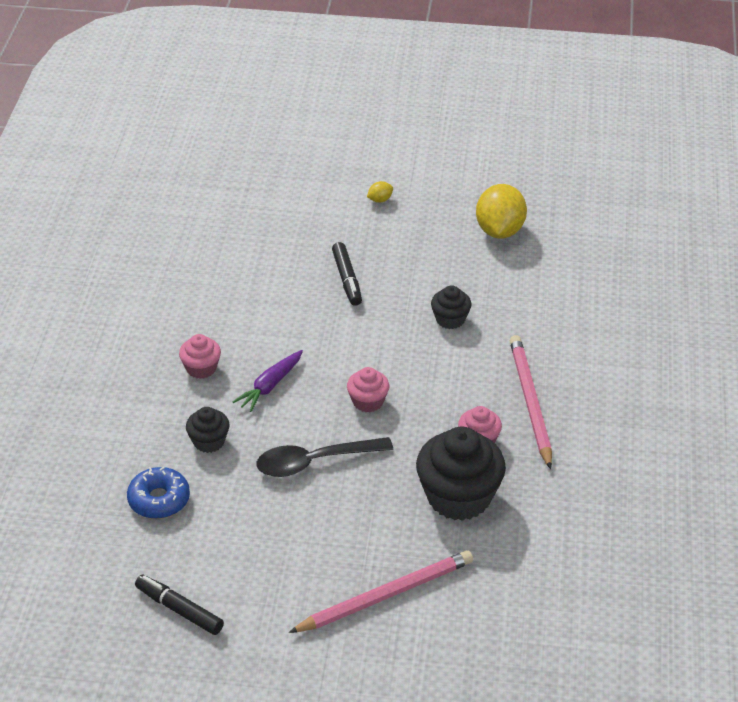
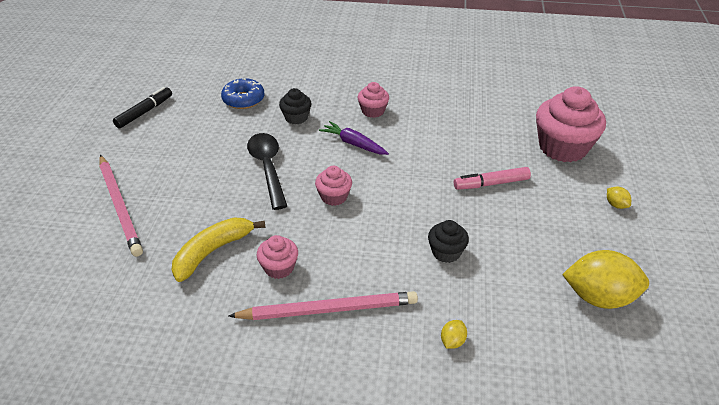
camera: 90 degrees right, 0 degrees up
(286, 220) = (562, 147): none -> pink cupcake
(347, 279) = (491, 184): black marker -> pink marker
(459, 497) = (212, 252): black cupcake -> yellow banana
(557, 322) = (452, 341): none -> yellow lemon

